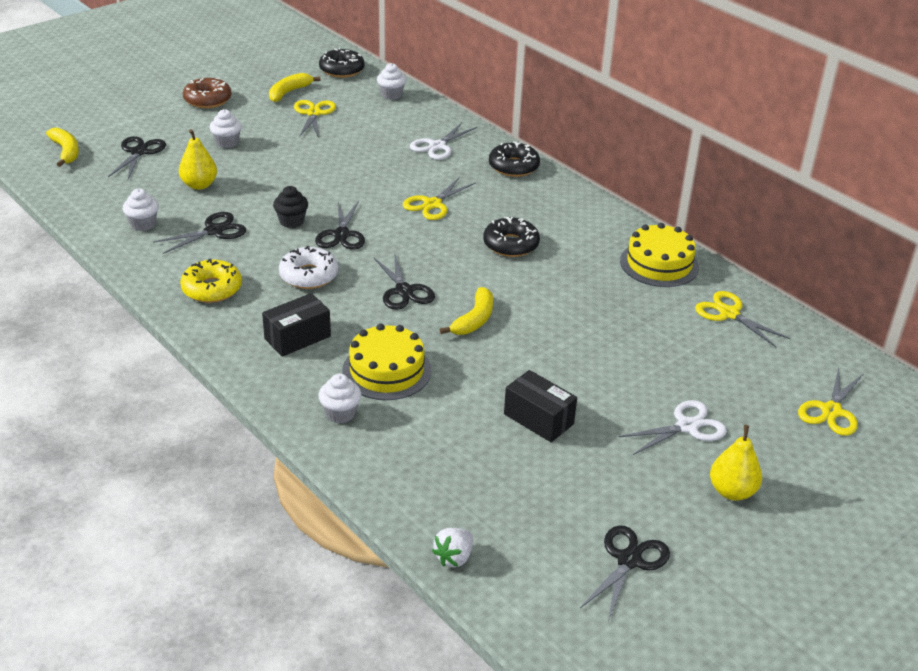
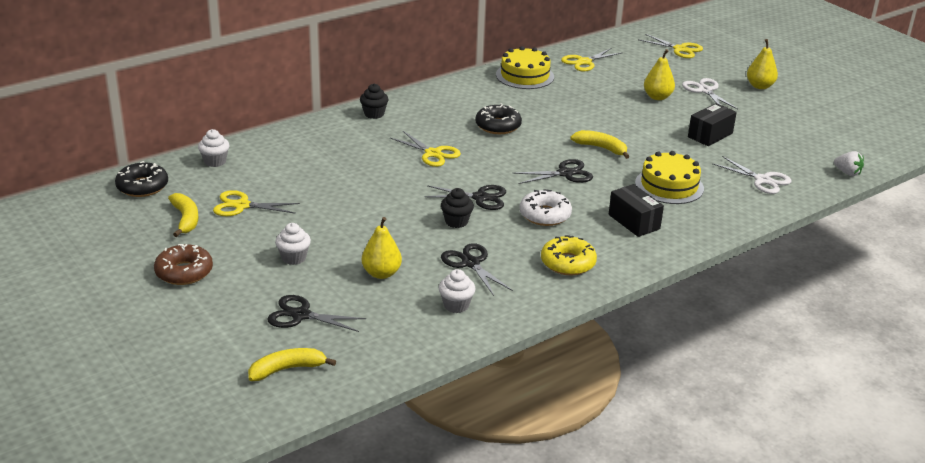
camera: 85 degrees left, 5 degrees down
(289, 92) = (185, 219): yellow banana -> yellow banana turned 150 degrees counterclockwise
(340, 413) = (723, 206): white cupcake -> none
(437, 146) = (329, 145): white scissors -> white scissors (762, 180)
(513, 166) = (374, 114): black donut -> black cupcake
(629, 560) = (827, 121): black scissors -> none
(643, 376) = (657, 97): none -> yellow pear

